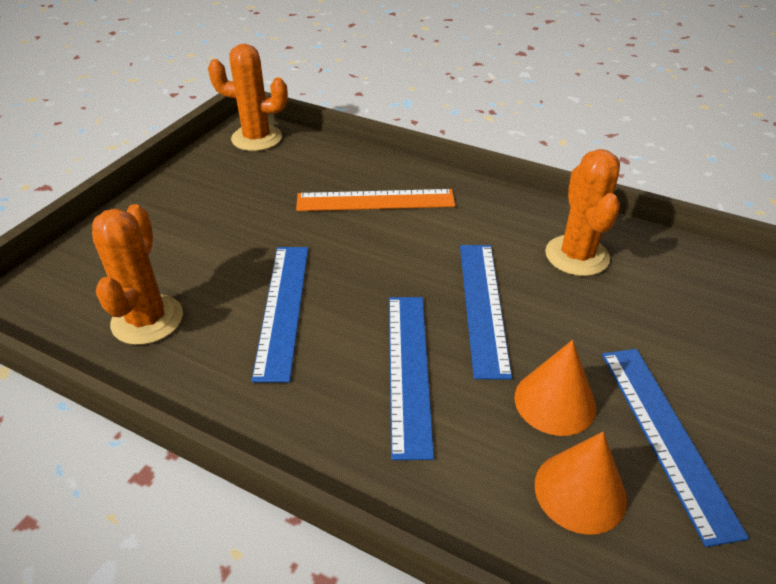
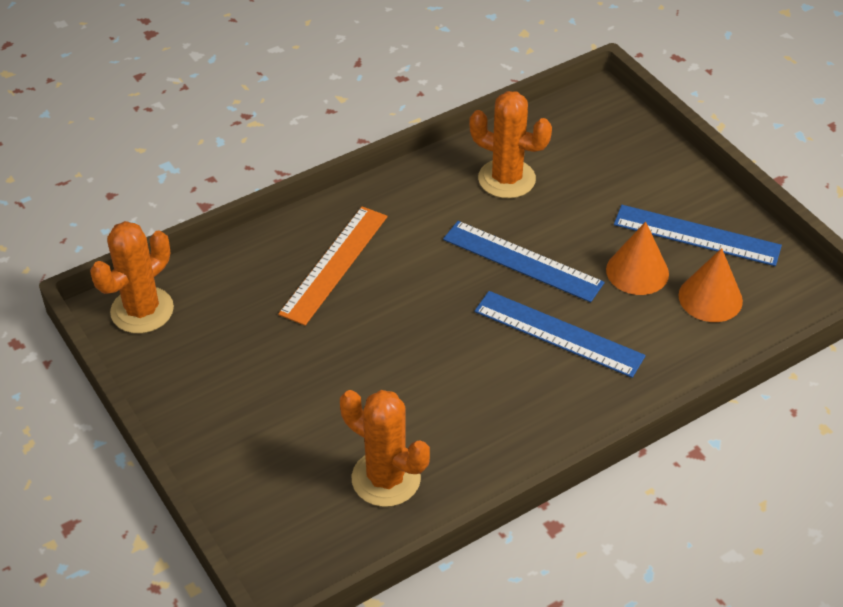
camera: 60 degrees left, 5 degrees up
(283, 308) = (437, 382): blue ruler -> none

